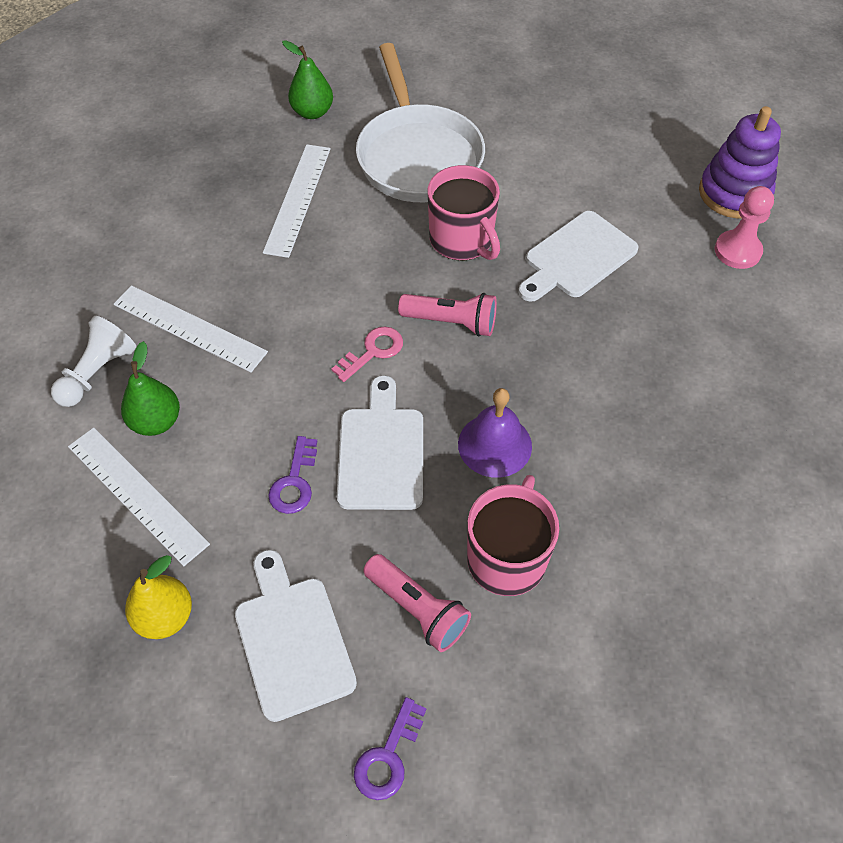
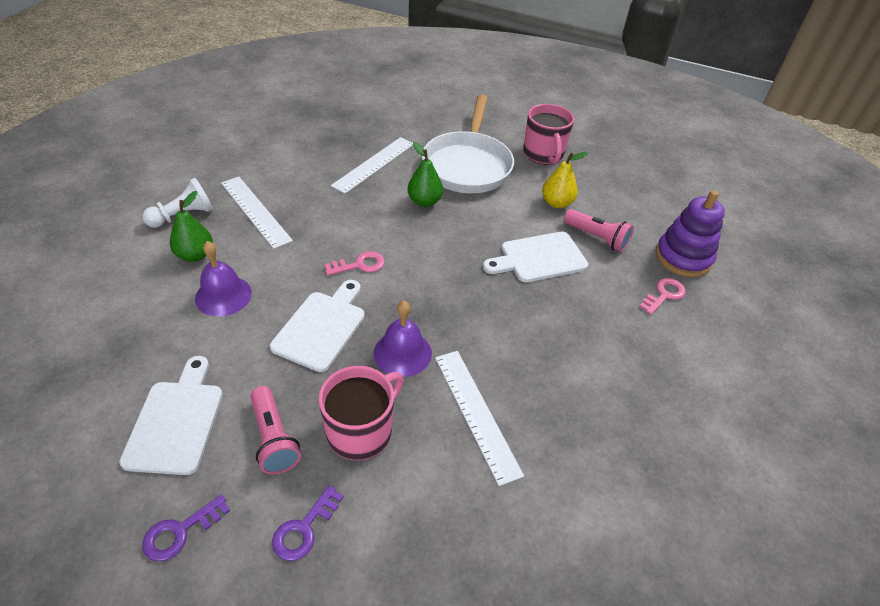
camera: 20 degrees right, 10 degrees down
(137, 494) = (151, 291): white ruler -> white ruler (476, 413)
(165, 617) = (110, 371): yellow pear -> yellow pear (556, 203)
(233, 461) = (223, 295): none -> purple bell
(294, 482) = (252, 323): purple key -> purple key (304, 529)
(312, 112) = (416, 122): green pear -> green pear (424, 201)
(451, 322) = (424, 266): pink flashlight -> pink flashlight (596, 238)
(462, 240) = (465, 221): pink mug -> pink mug (543, 154)
(737, 251) = (664, 294): pink pawn -> pink key

